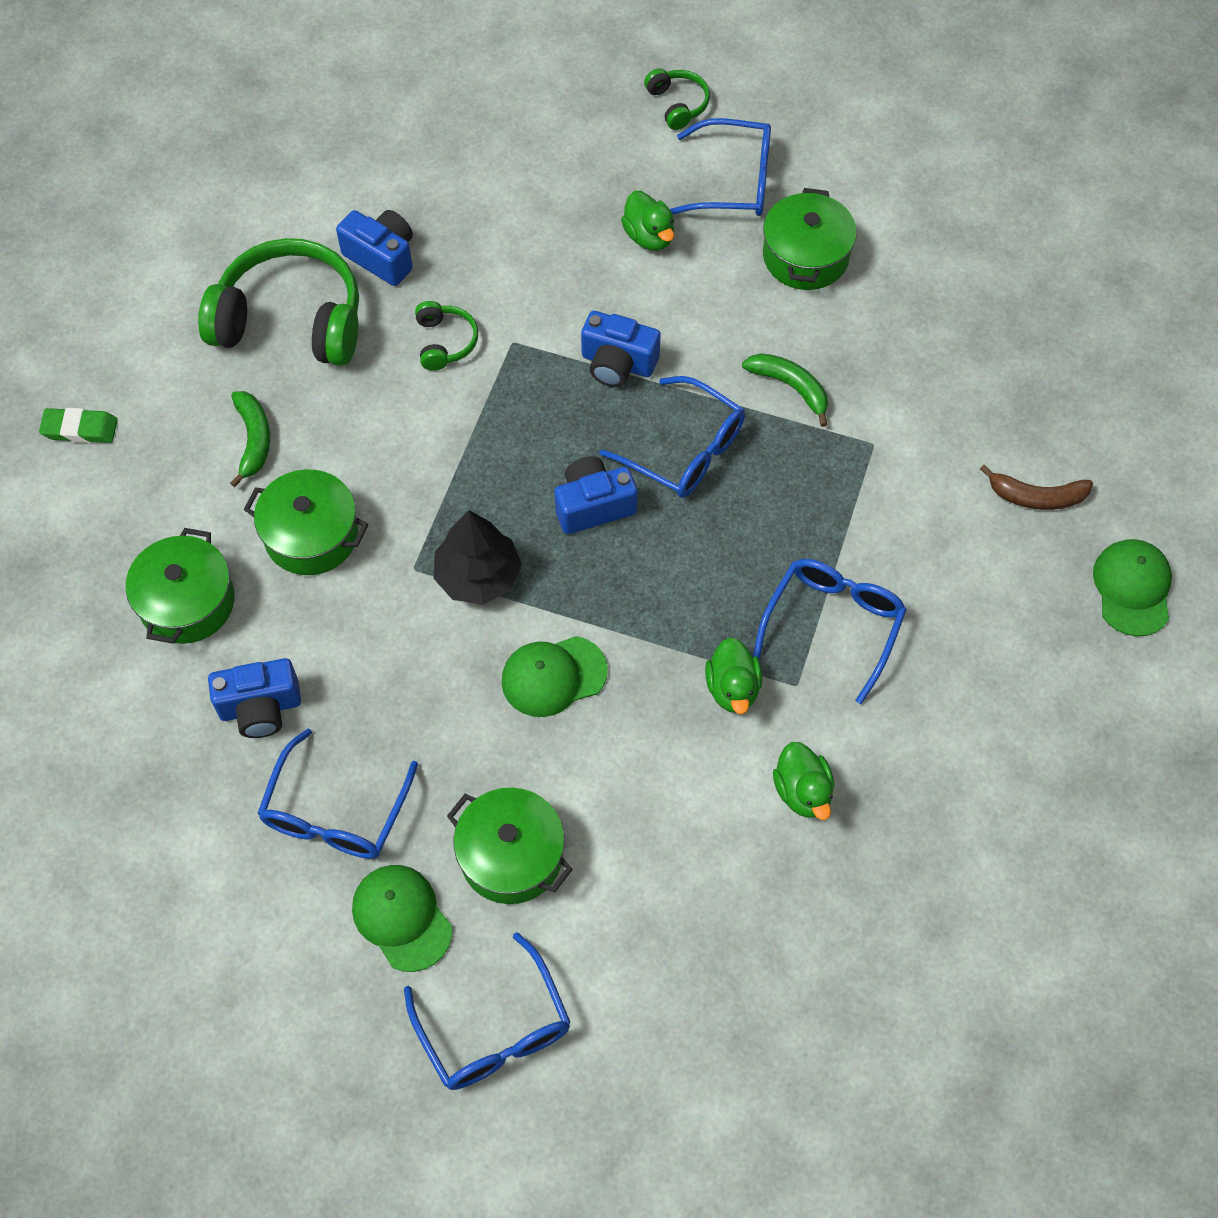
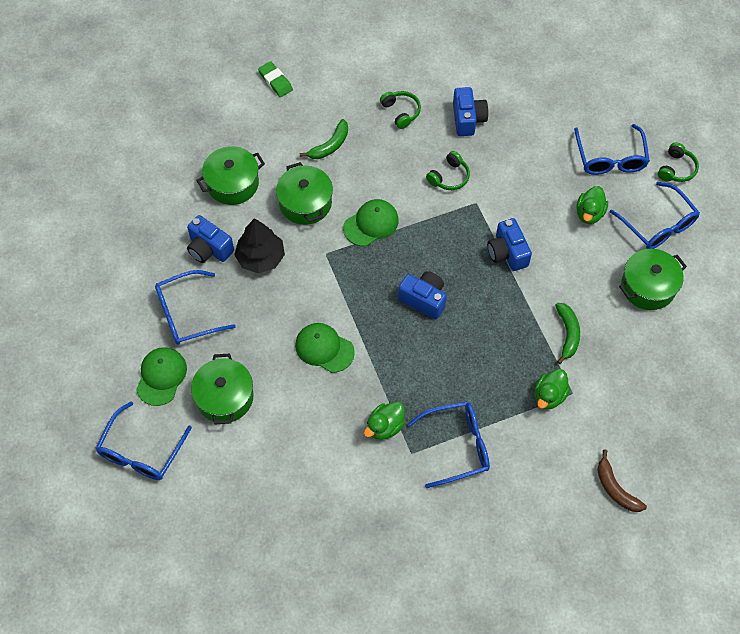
camera: 50 degrees right, 0 degrees up
(291, 321) = (401, 112): green headphones -> green headphones, size x0.46
(478, 576) = (345, 281): black tree -> black tree (260, 257)
(684, 450) = (489, 314): blue glasses -> blue glasses (610, 158)
(802, 791) = (359, 495): green duck -> green duck (549, 396)
(1132, 588) = (606, 571): green cap -> green cap (371, 224)

